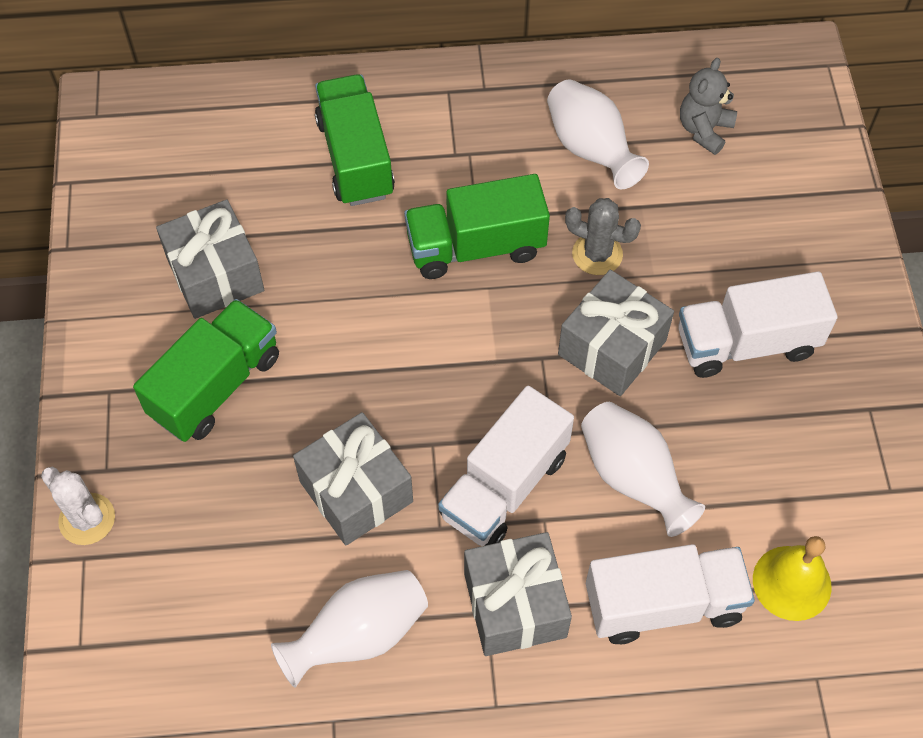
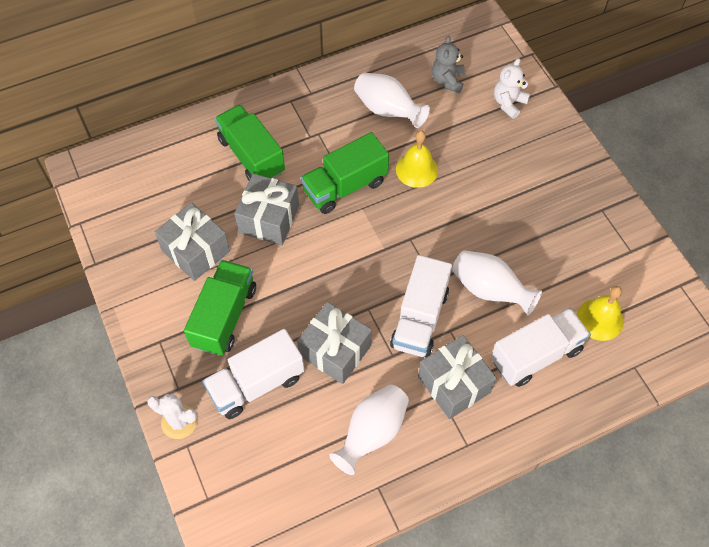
camera: 20 degrees left, 0 degrees up
(597, 254) = (416, 169): grey cactus -> yellow bell
(612, 347) = (447, 220): grey gift -> grey gift (269, 219)
(746, 343) = (520, 194): white truck -> white truck (256, 384)
(788, 194) = (508, 103): none -> white teddy bear

